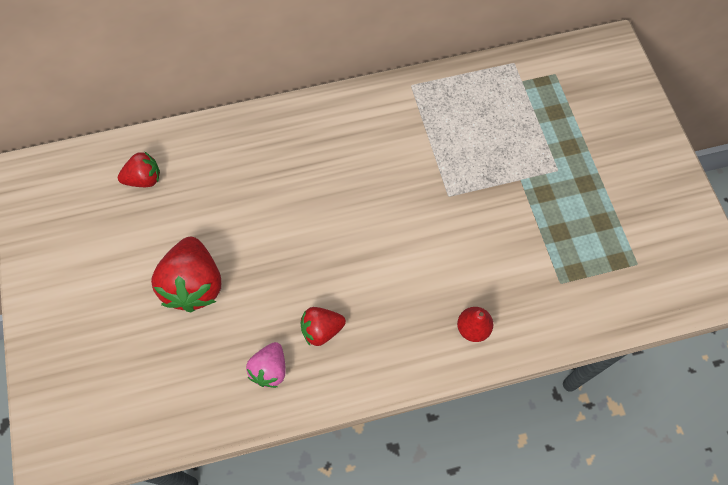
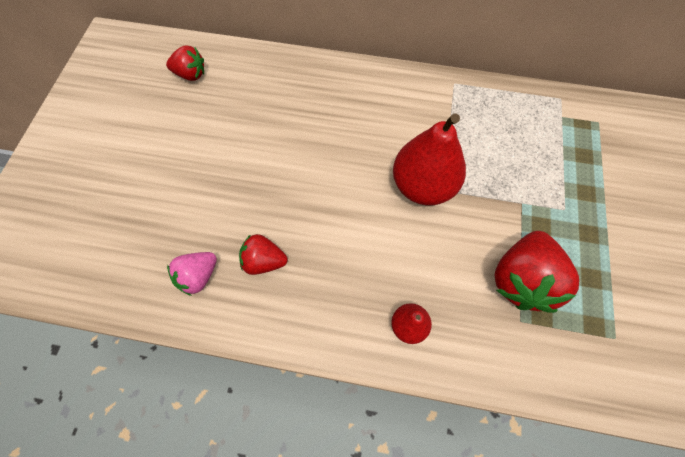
camera: 25 degrees right, 0 degrees up
(194, 284) = (179, 173): red strawberry -> red strawberry (521, 280)
(428, 200) = (423, 186): none -> red pear

